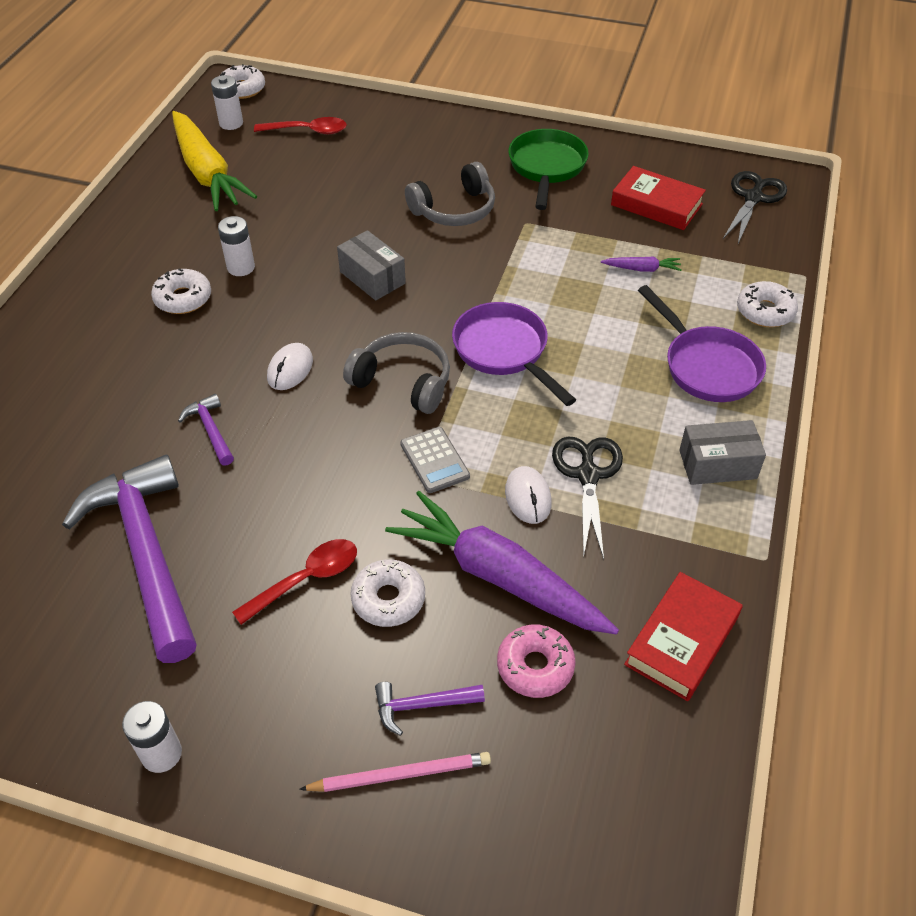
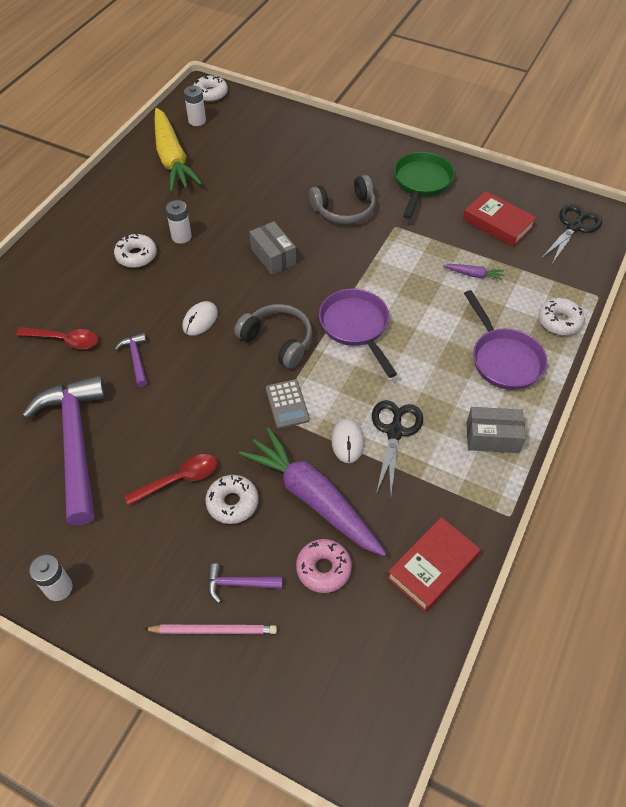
camera: 10 degrees right, 5 degrees up
(307, 131) = (251, 133): red spoon -> red spoon (64, 340)

